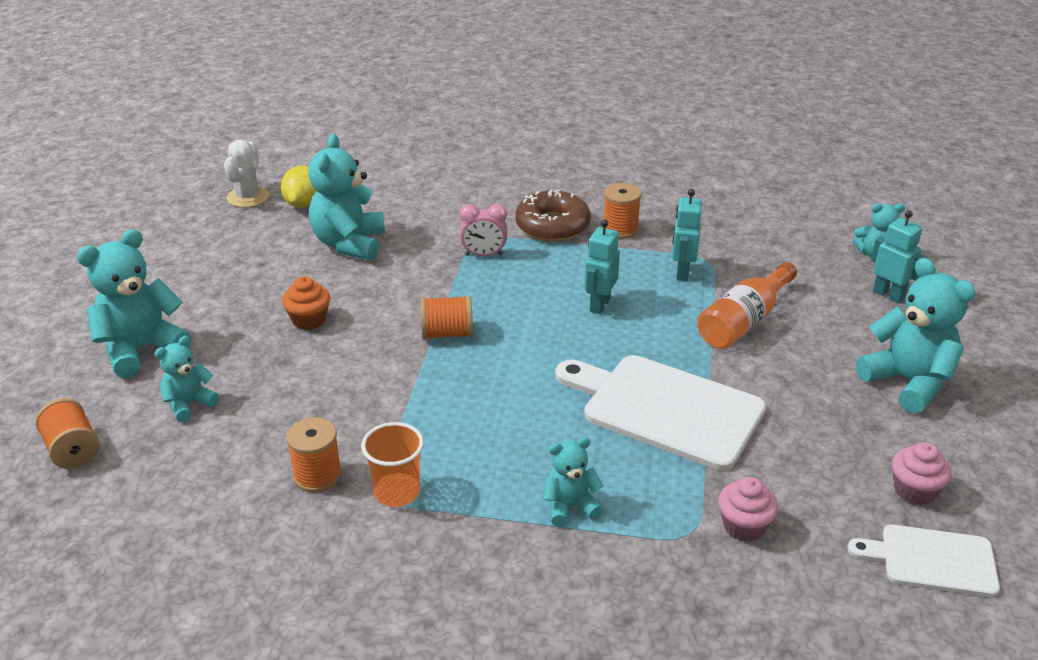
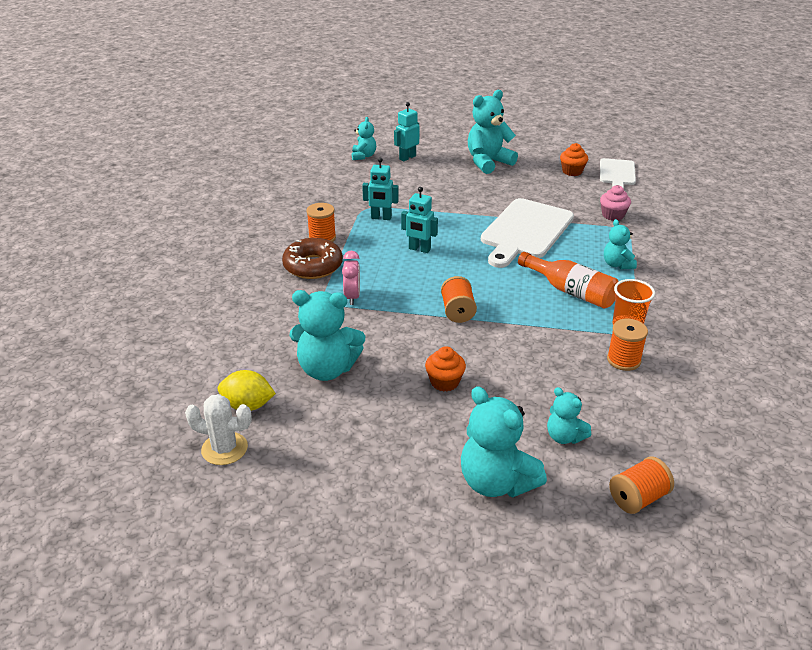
camera: 90 degrees left, 0 degrees up
(744, 321) = (435, 201): orange bottle -> orange bottle (570, 291)
(914, 490) = (572, 171): pink cupcake -> orange cupcake

